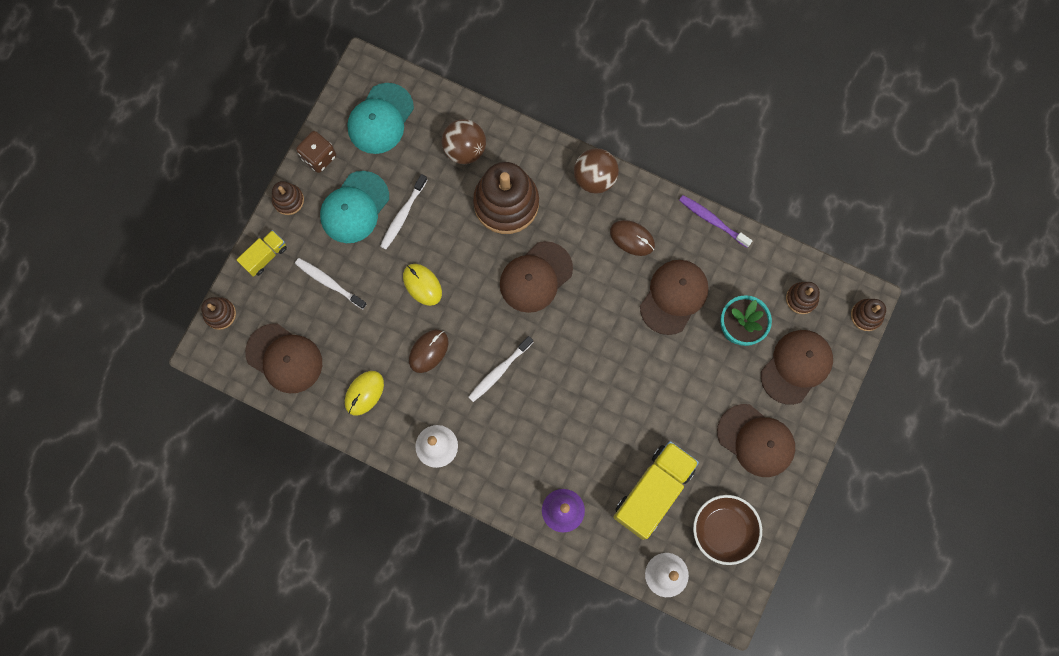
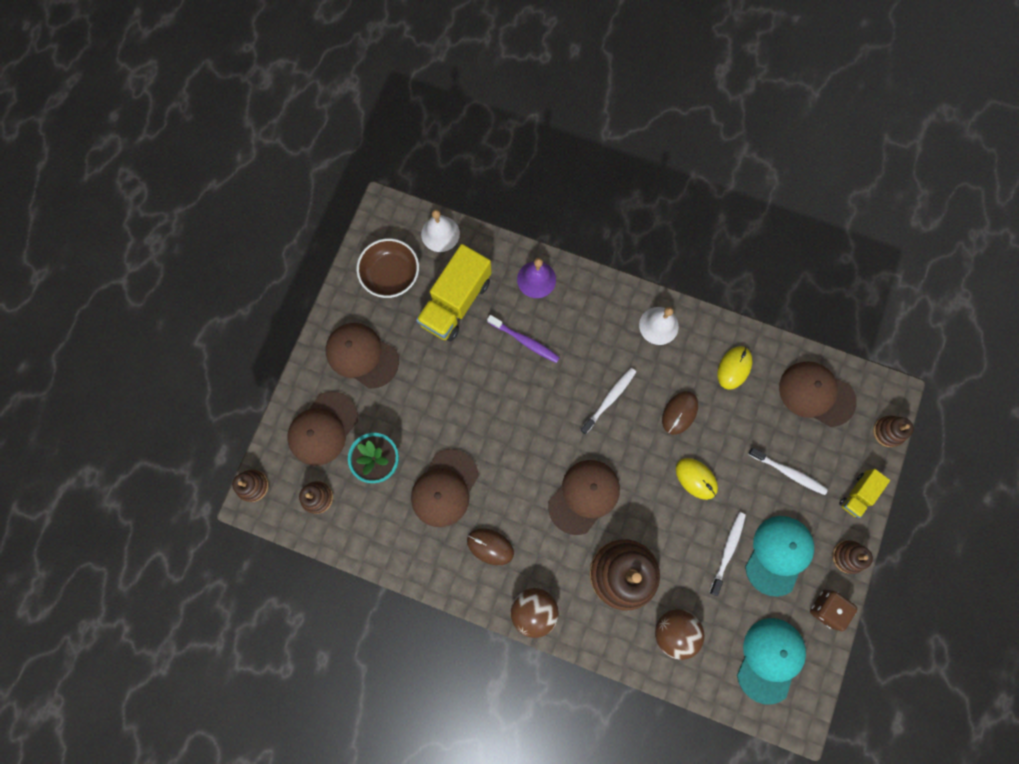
camera: 175 degrees right, 0 degrees up
(712, 220) = (408, 573): purple toothbrush -> purple toothbrush (525, 341)

